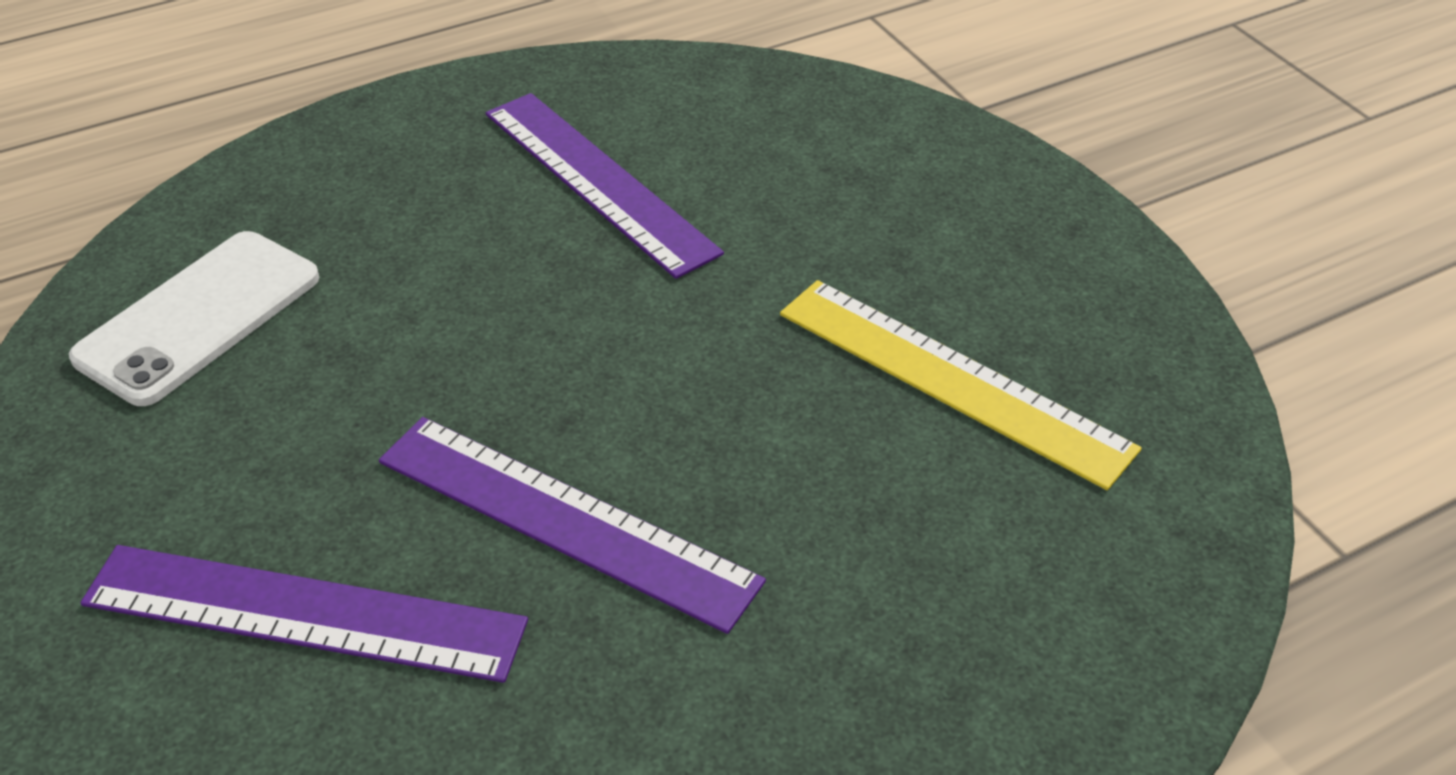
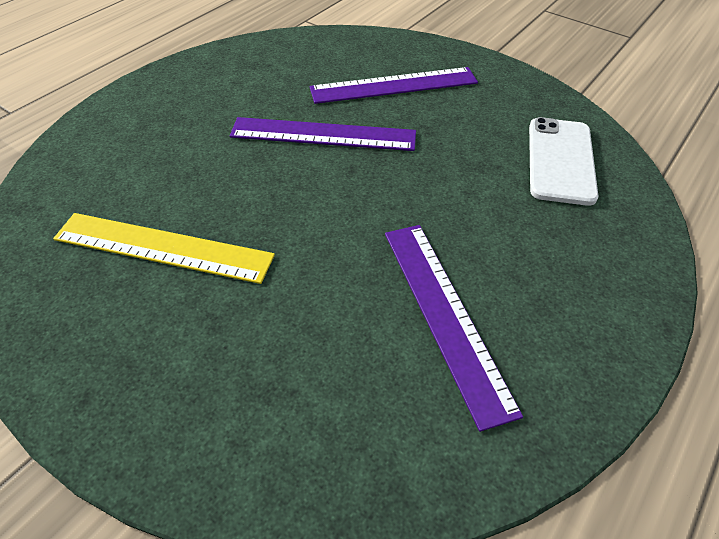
camera: 155 degrees right, 5 degrees up
(599, 181) = (444, 315): purple ruler -> purple ruler turned 45 degrees clockwise

